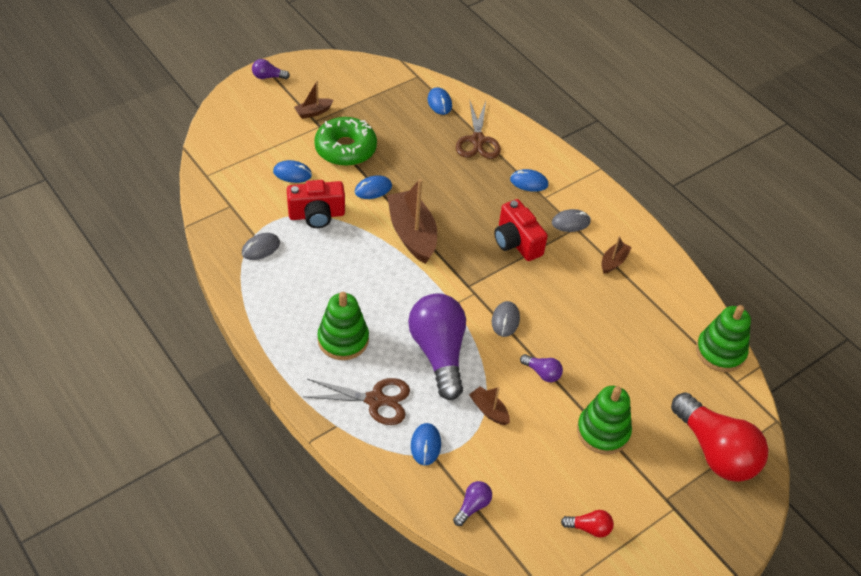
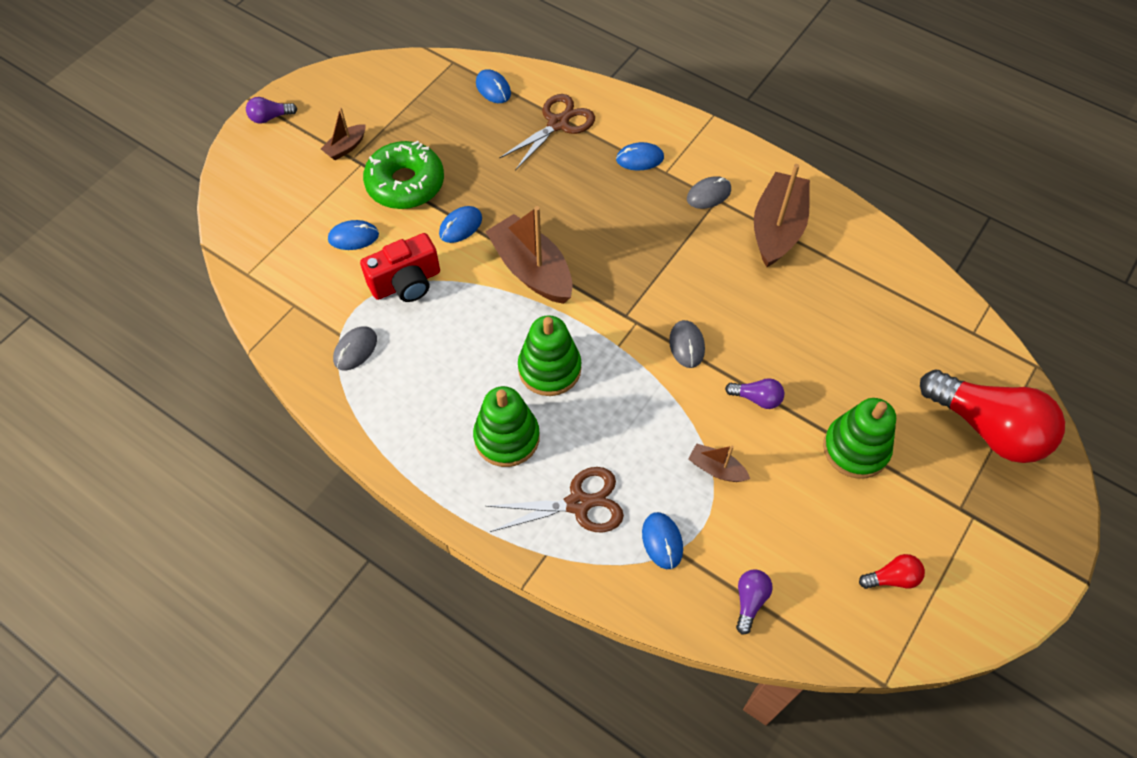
camera: 15 degrees left, 10 degrees up
(439, 353) = (627, 415): purple light bulb -> none
(477, 140) = (558, 124): brown scissors -> brown scissors turned 120 degrees counterclockwise
(516, 242) = (657, 240): red camera -> none
(613, 261) = (777, 228): brown boat -> brown boat, size x2.04
(720, 351) = (941, 301): green stacking toy -> green stacking toy (549, 369)

